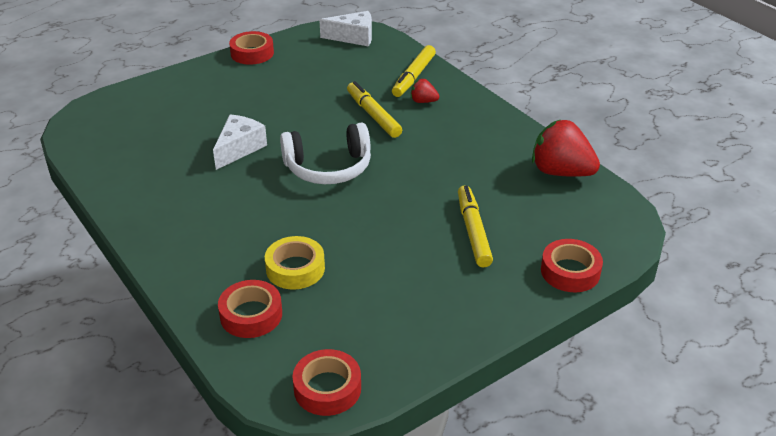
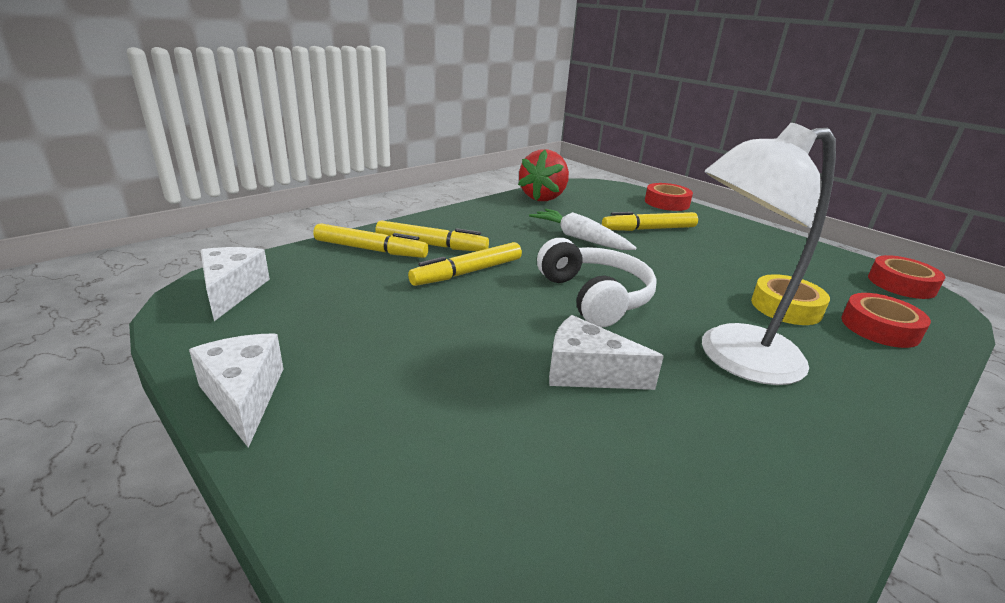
camera: 100 degrees left, 10 degrees down
(236, 212) = (733, 357): none -> white lamp
(252, 53) = (244, 396): red tape -> white cheese
(423, 101) = (431, 245): red strawberry -> yellow marker
(443, 179) = (579, 238): none -> white carrot

